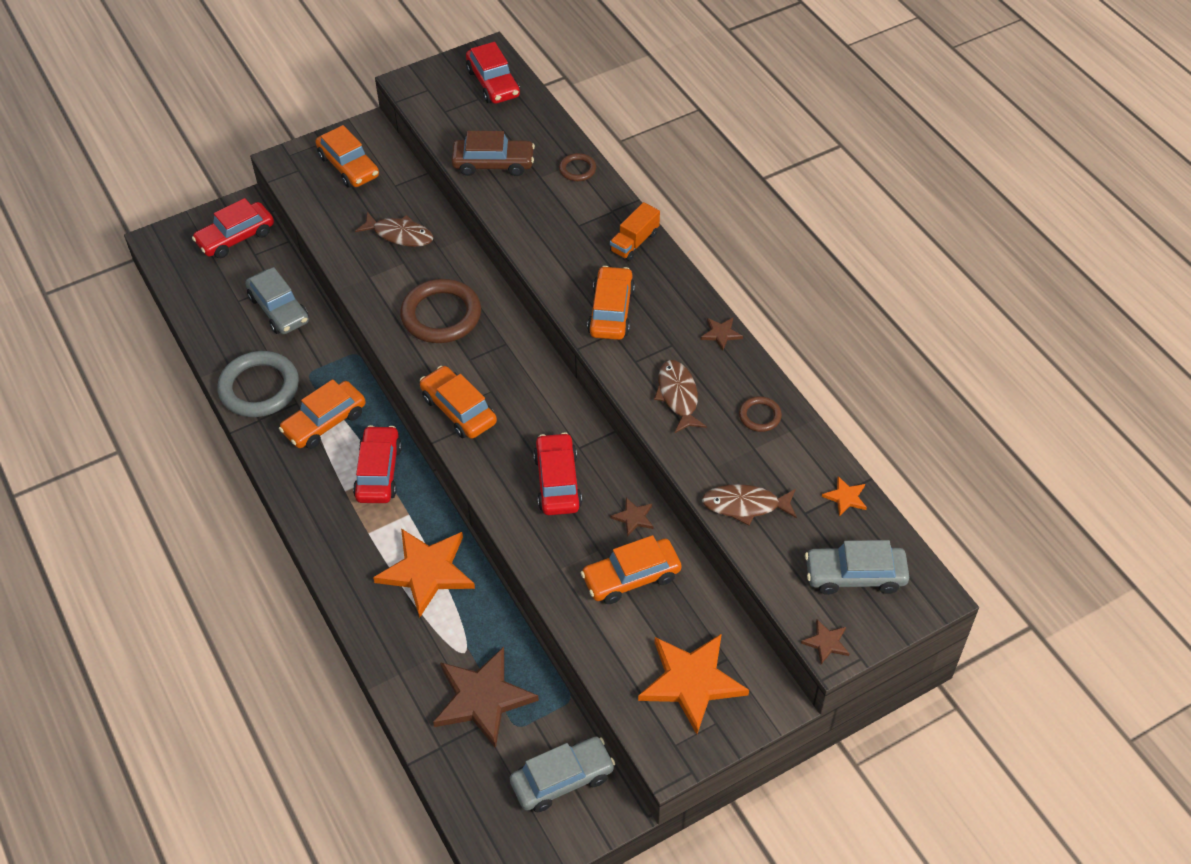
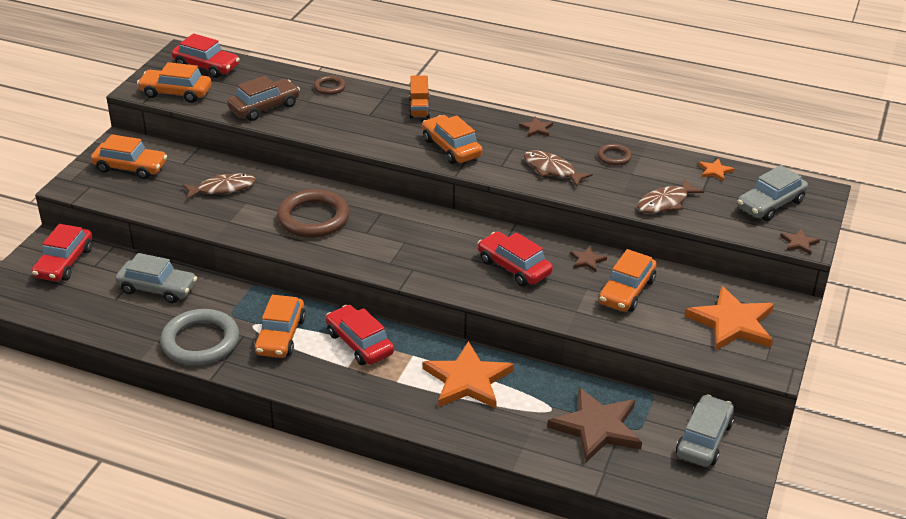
camera: 40 degrees left, 15 degrees down
(459, 410) = (395, 262): orange car -> orange car (176, 93)

